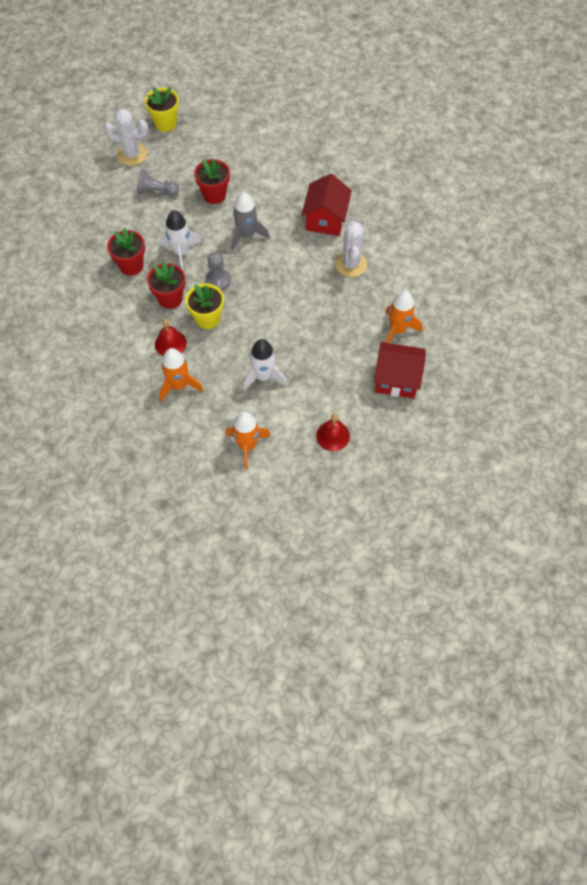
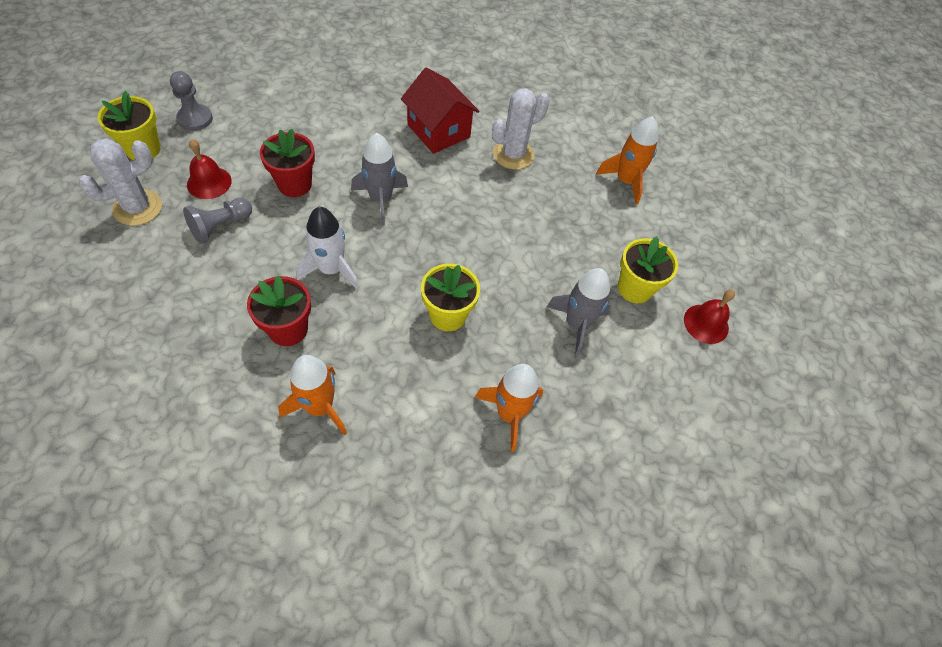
camera: 55 degrees left, 5 degrees down
(170, 298) = (380, 328): red flower pot -> none
(170, 343) = (442, 376): red bell -> red bell (209, 182)
(218, 280) = (408, 267): grey pawn -> grey pawn (195, 119)
(247, 446) = (654, 410): orange rocket -> orange rocket (319, 407)
(263, 376) = (576, 324): white rocket -> grey rocket
(319, 386) = (635, 288): none -> yellow flower pot
(351, 264) = (513, 154): white cactus -> white cactus turned 75 degrees counterclockwise
(396, 379) = (682, 224): red house -> none

